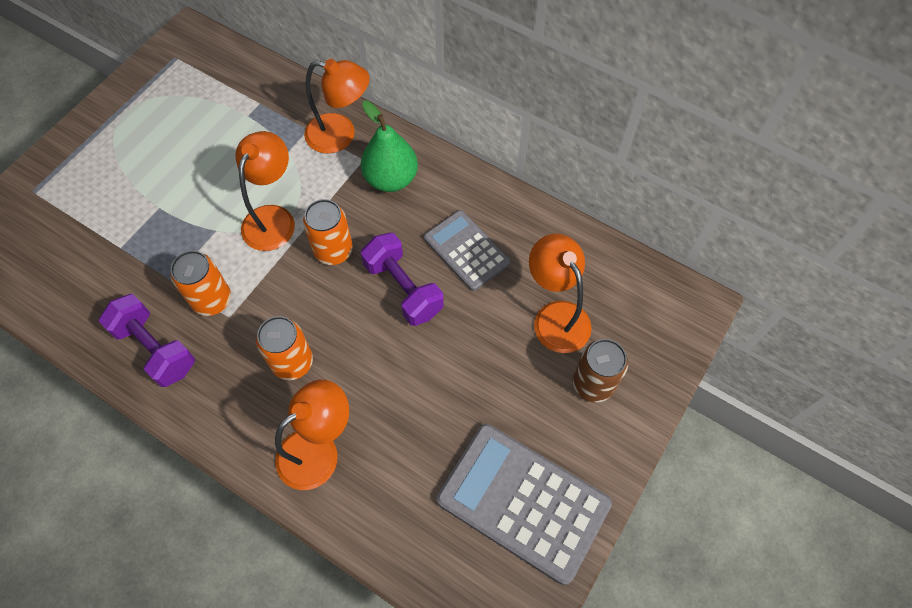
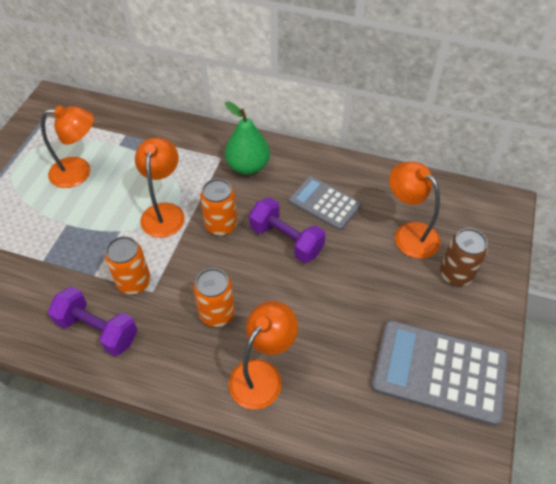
camera: 15 degrees left, 10 degrees down
(341, 135) = (198, 144): orange lamp -> orange lamp (79, 172)

